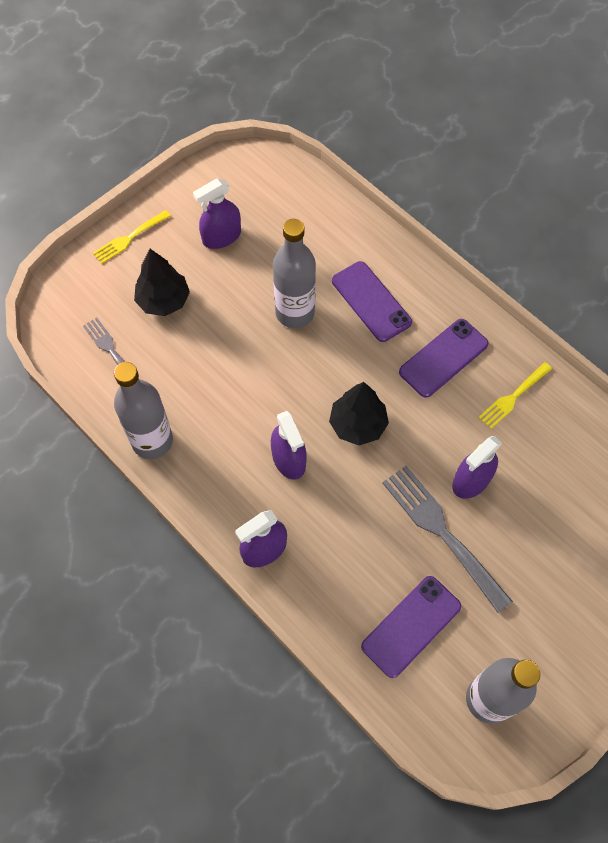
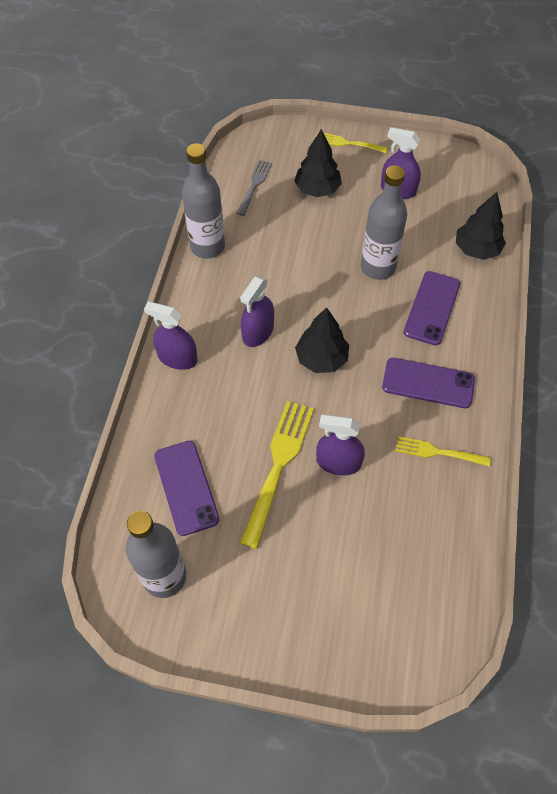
camera: 55 degrees right, 5 degrees down
(337, 224) = (476, 249): none -> black tree
(411, 626) = (186, 487): purple phone -> purple phone turned 60 degrees clockwise
(443, 533) = (278, 467): grey fork -> yellow fork

